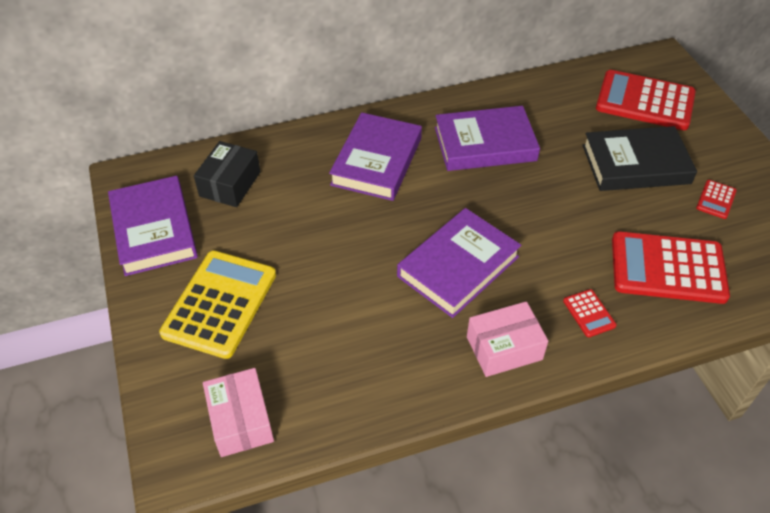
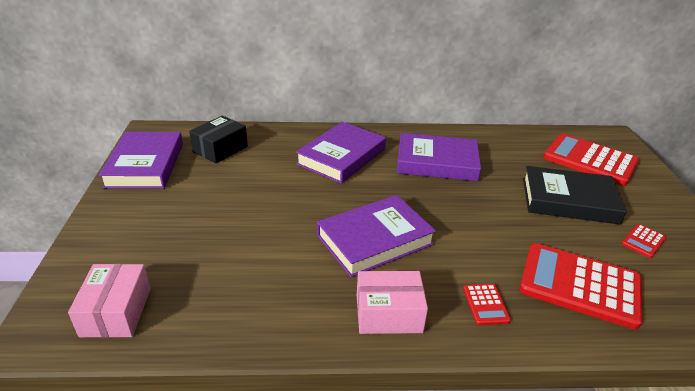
camera: 15 degrees right, 15 degrees down
(220, 304) = (160, 222): yellow calculator -> none

